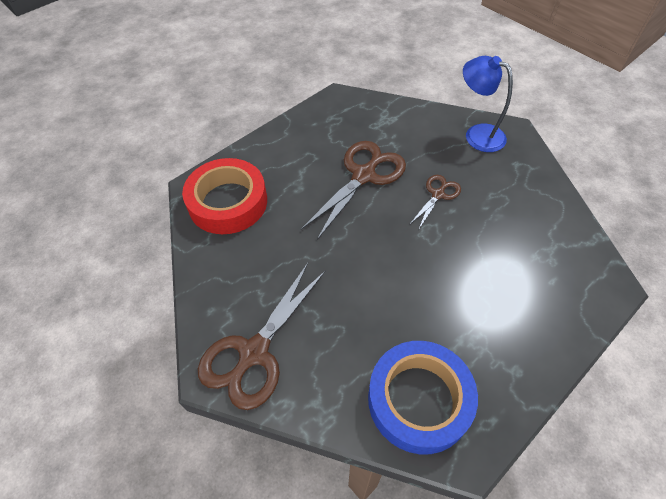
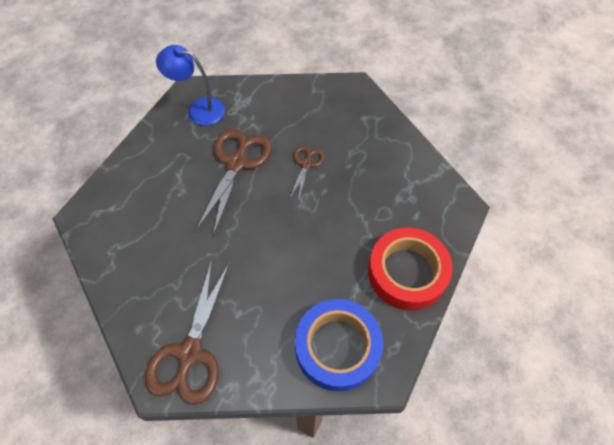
camera: 20 degrees left, 5 degrees up
(228, 202) = (119, 223): red tape -> red tape (407, 272)
(477, 134) = (325, 98): blue lamp -> blue lamp (198, 109)

